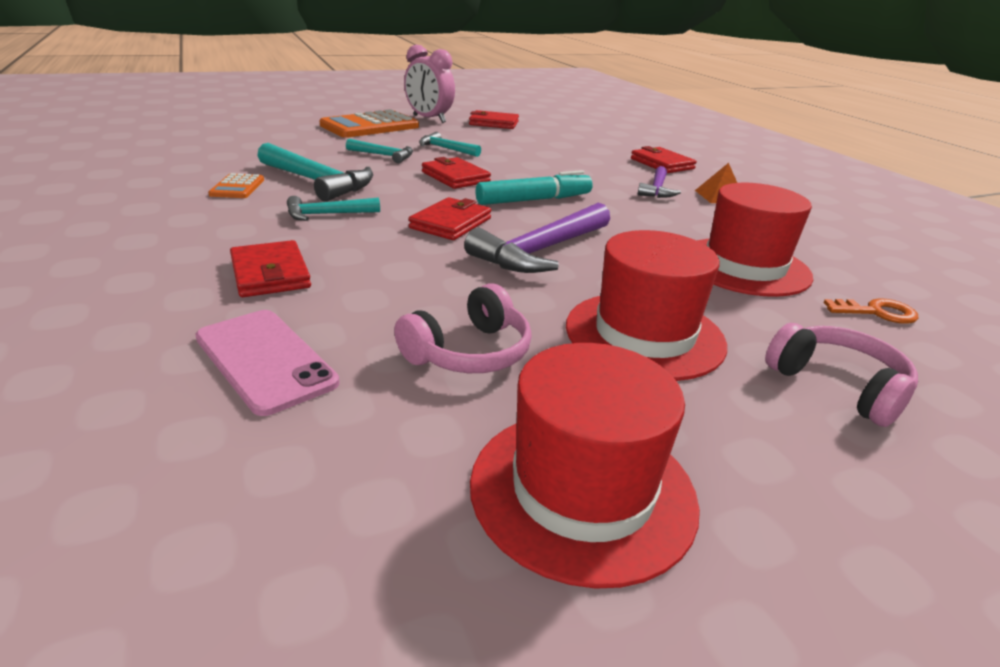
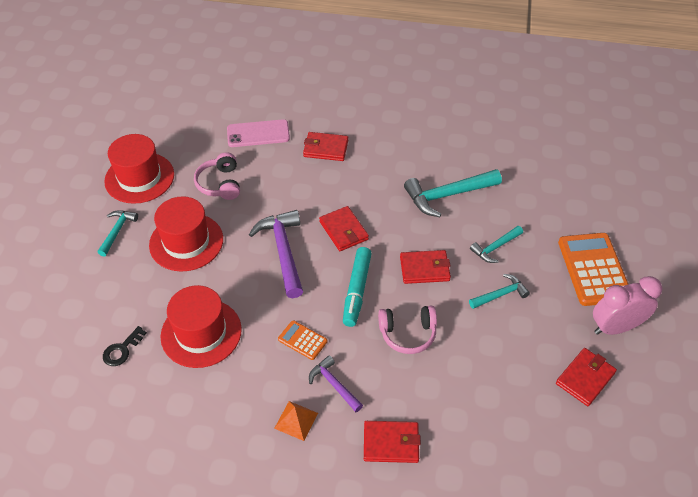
camera: 125 degrees right, 20 degrees up
(237, 187) = (453, 159): orange calculator -> orange calculator (302, 340)
(327, 214) = (387, 184): turquoise hammer -> turquoise hammer (117, 231)
(837, 386) = (108, 278): pink headphones -> pink headphones (408, 334)
(877, 312) = (122, 350): orange key -> black key

